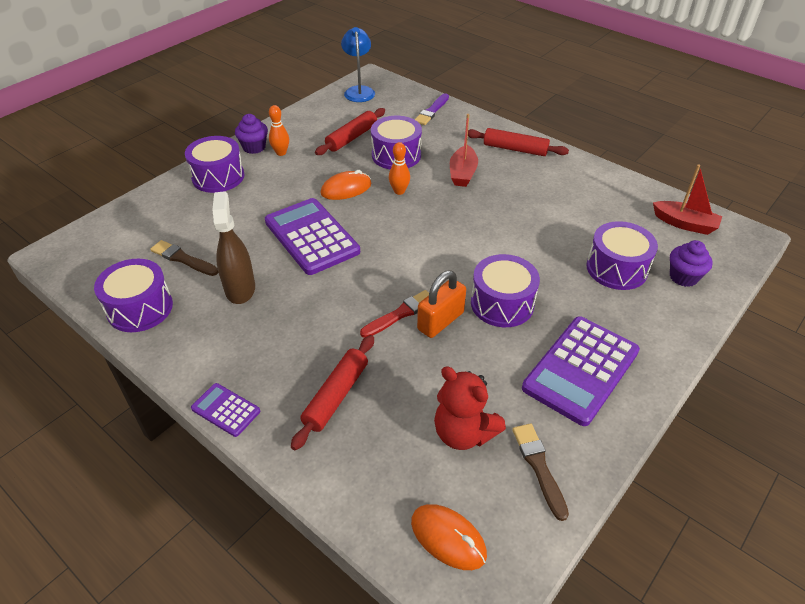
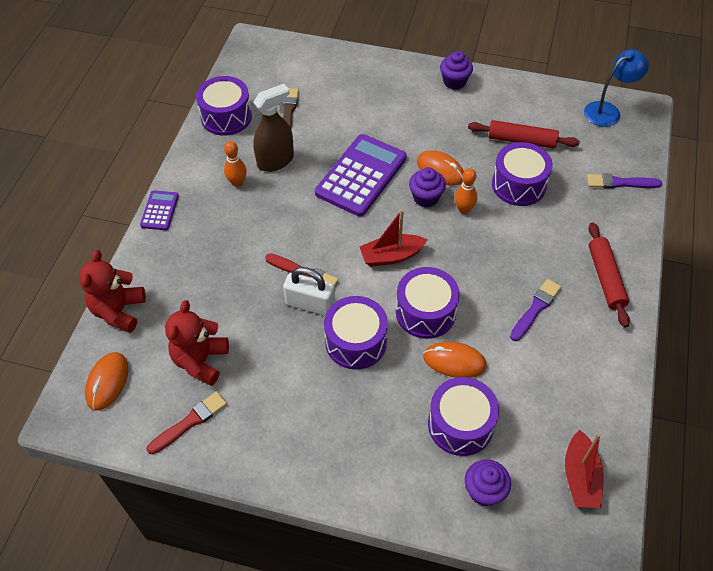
camera: 65 degrees right, 10 degrees up
(218, 177) = (397, 80): purple drum -> purple drum (425, 312)
(281, 153) = (460, 103): orange bowling pin -> orange bowling pin (237, 182)
(336, 396) = (200, 267): red rolling pin -> none
(349, 496) = (119, 311): none -> red teddy bear
(370, 207) = (426, 198): none -> purple cupcake
(440, 321) = (310, 304): orange padlock -> white padlock
(462, 173) = (528, 248): red boat -> red boat (391, 256)
(524, 190) = (535, 309): none -> purple brush
(539, 467) = (189, 422): brown brush -> red brush
(553, 250) = (454, 361): none -> orange mouse
(581, 370) = (305, 426): purple calculator -> none

